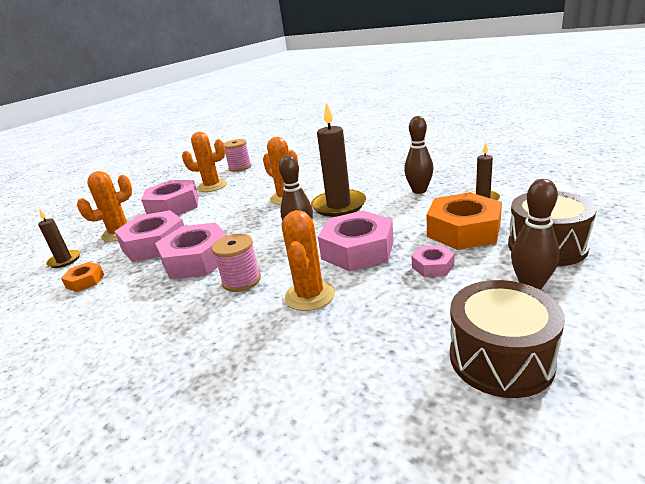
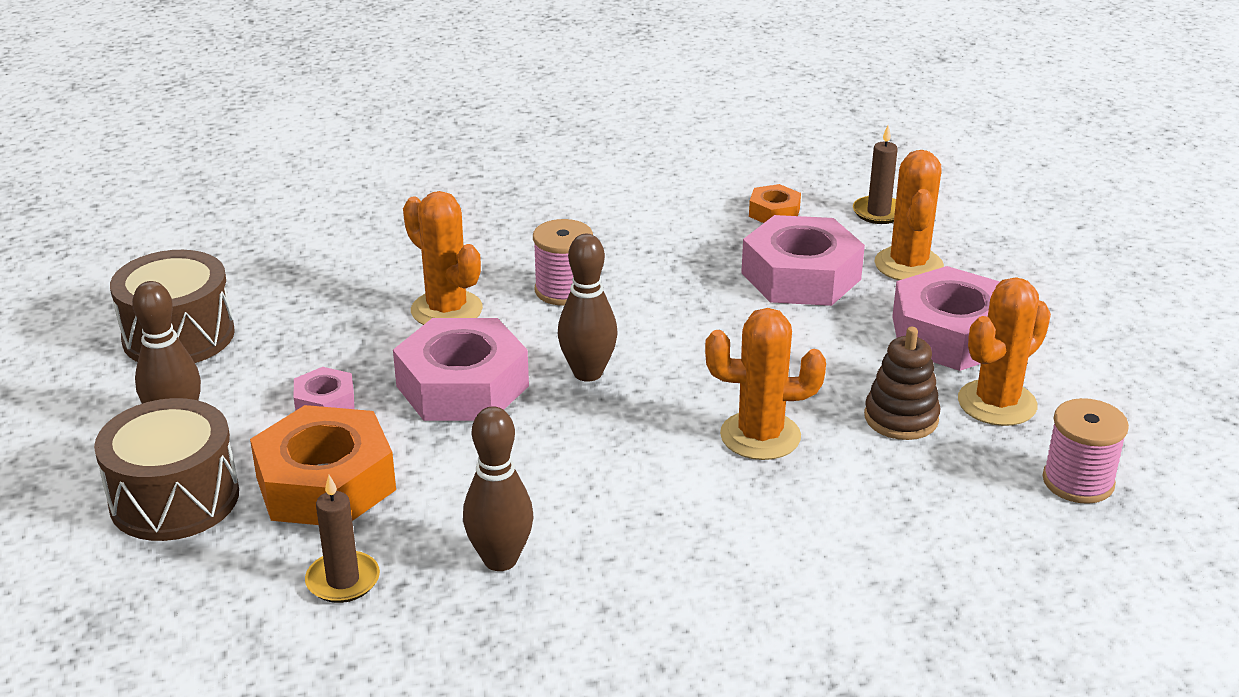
camera: 130 degrees right, 5 degrees up
(197, 259) = (682, 286): pink nut -> none
(241, 190) = (901, 418): none -> brown stacking toy
(339, 206) = (618, 456): brown candle -> none

